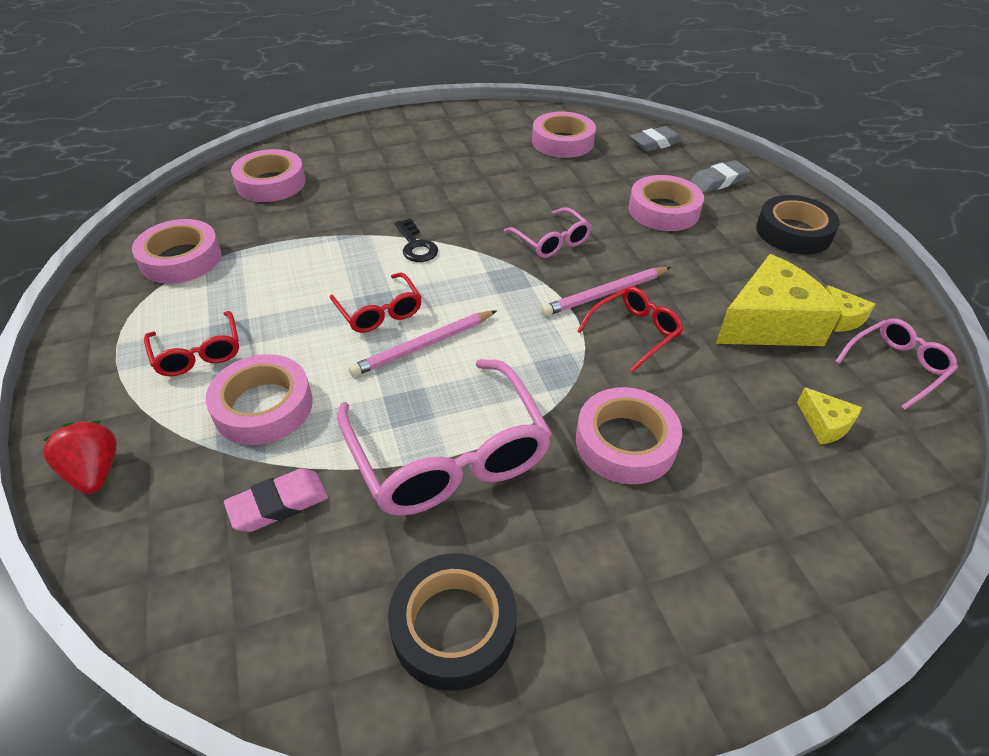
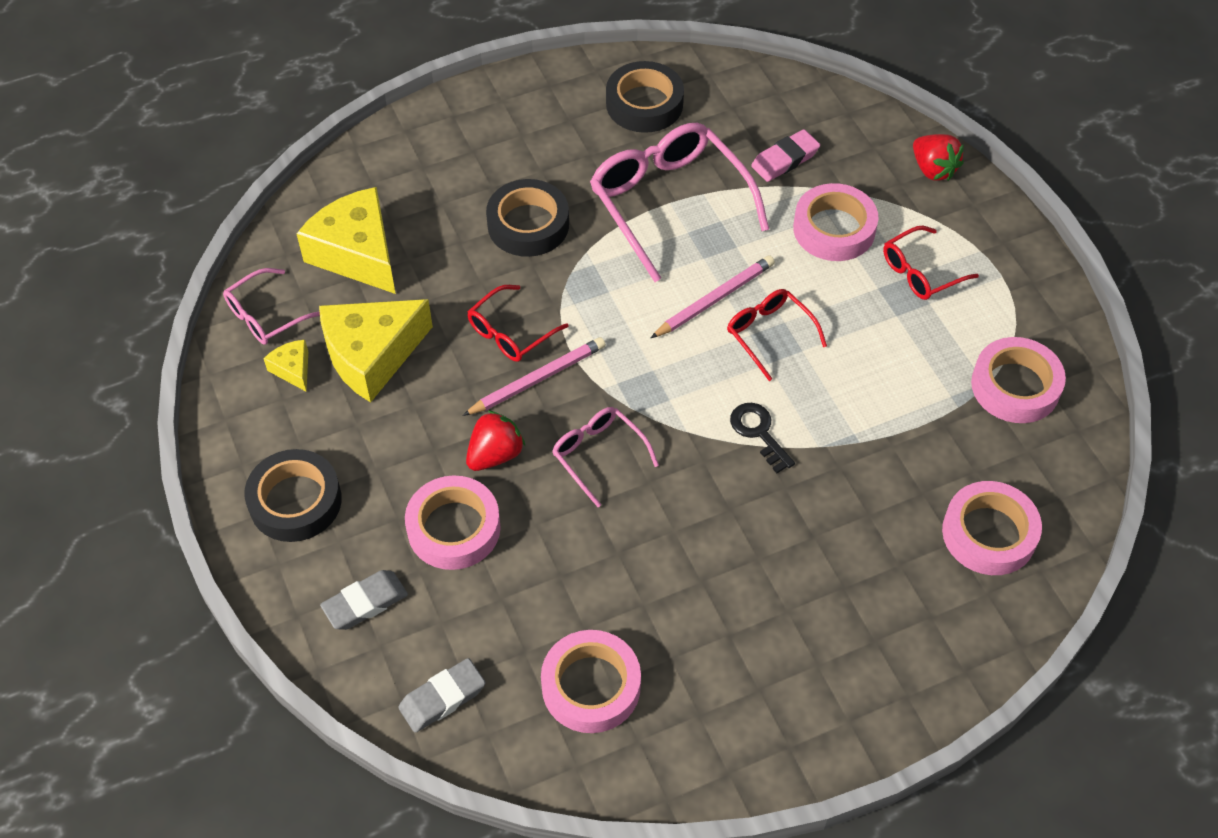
camera: 175 degrees right, 10 degrees up
(198, 354) = (920, 272): red glasses -> red glasses turned 90 degrees counterclockwise
(625, 442) = (528, 224): pink tape -> black tape
(637, 247) = (495, 455): none -> red strawberry
(825, 424) = (357, 253): yellow cheese -> yellow cheese, size x2.20

